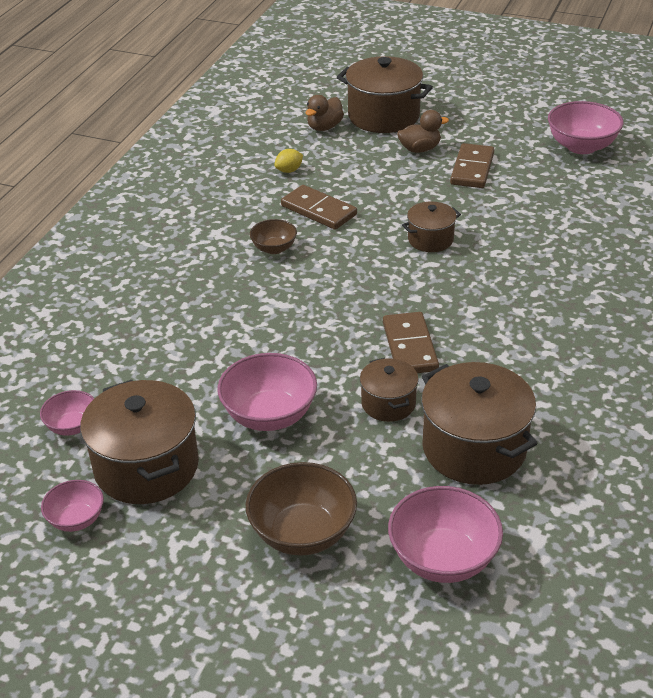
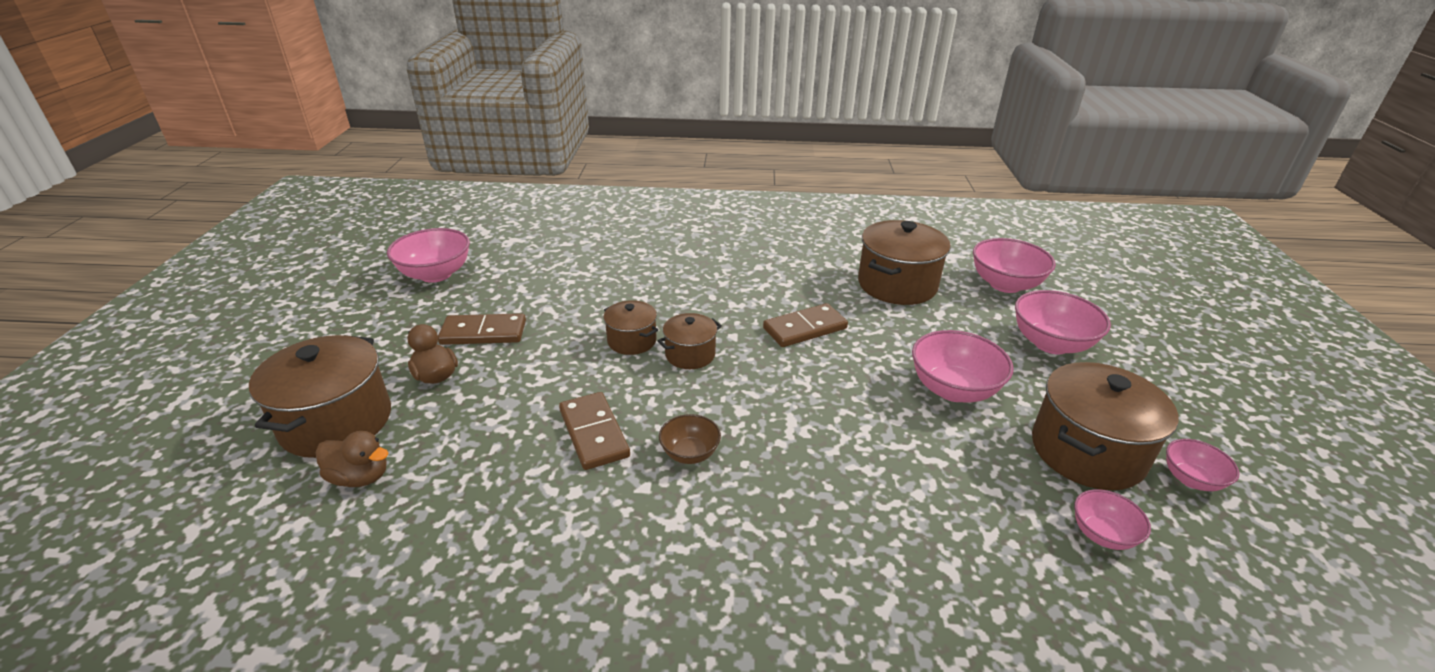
camera: 110 degrees left, 5 degrees down
(289, 170) = (494, 486): yellow lemon -> none
(302, 533) = (1051, 344): brown bowl -> pink bowl
(319, 210) = (593, 433): brown domino -> brown domino turned 45 degrees counterclockwise
(388, 403) = (883, 328): brown pot -> brown pot (690, 354)

